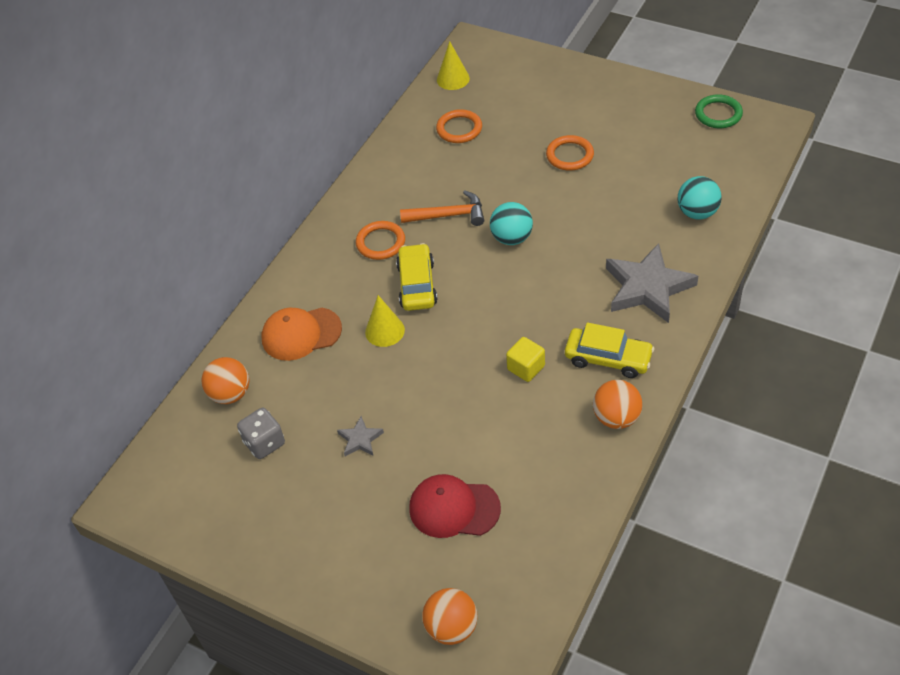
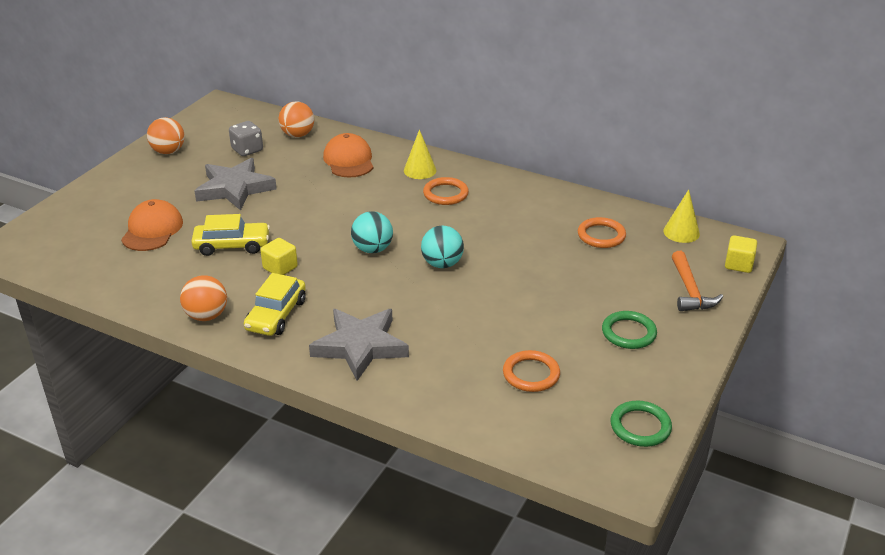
camera: 85 degrees right, 15 degrees down
(360, 439) = (234, 188): grey star -> grey star, size x2.16
(384, 331) = (342, 197): yellow cone -> yellow cone (420, 170)
(417, 284) = (391, 212): yellow car -> yellow car (232, 245)
(448, 215) = (476, 229): orange hammer -> orange hammer (690, 290)
(451, 627) = (52, 228): orange ball -> orange ball (168, 151)
(454, 508) = (152, 230): red cap -> orange cap
(502, 49) = (738, 264): none -> yellow cube
(569, 155) = (561, 305): orange ring -> orange ring (531, 374)
(604, 116) = (628, 333): none -> green ring
(697, 213) = (465, 391): turquoise ball -> turquoise ball (372, 249)

